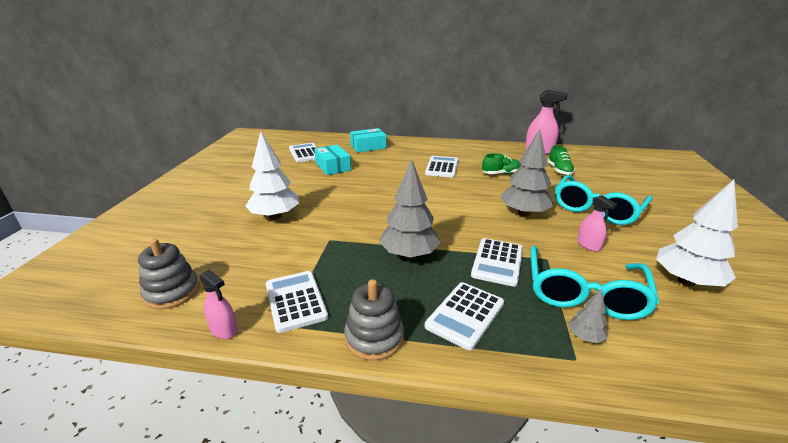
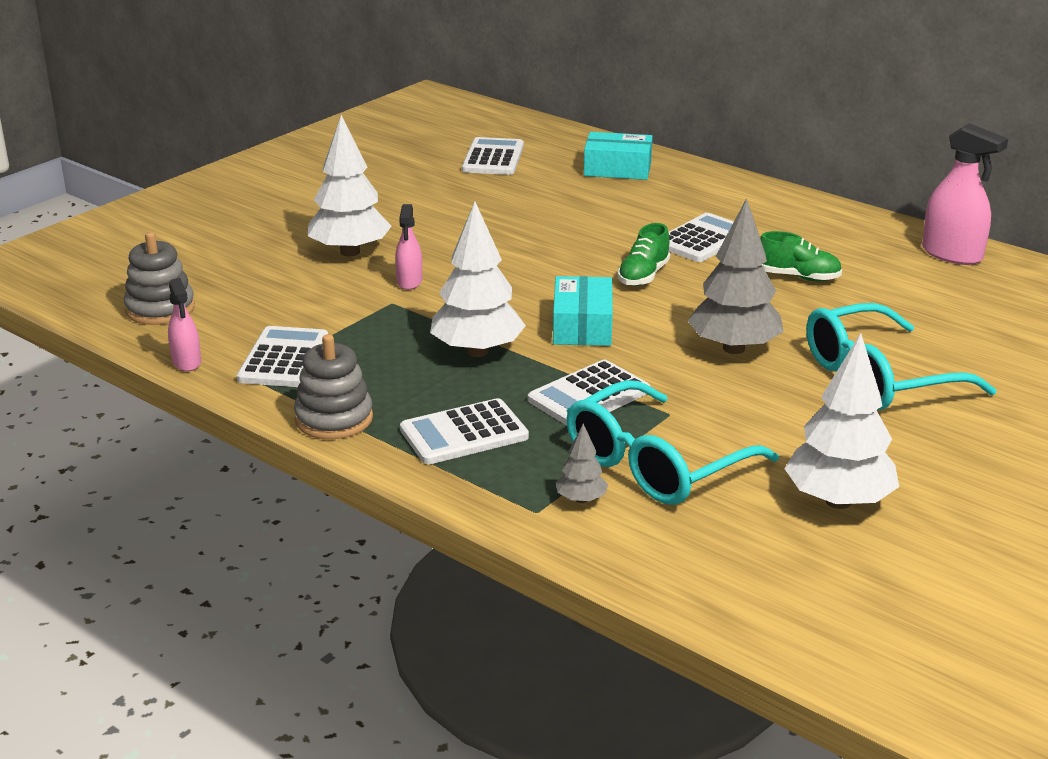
camera: 30 degrees right, 0 degrees up
(333, 166) = (513, 193): turquoise box -> turquoise box (582, 326)
(409, 255) = (477, 351): grey tree -> white tree
(559, 170) = (927, 300): green shoe -> green shoe (643, 276)
(588, 245) = (766, 418): pink spray bottle -> pink spray bottle (409, 282)

